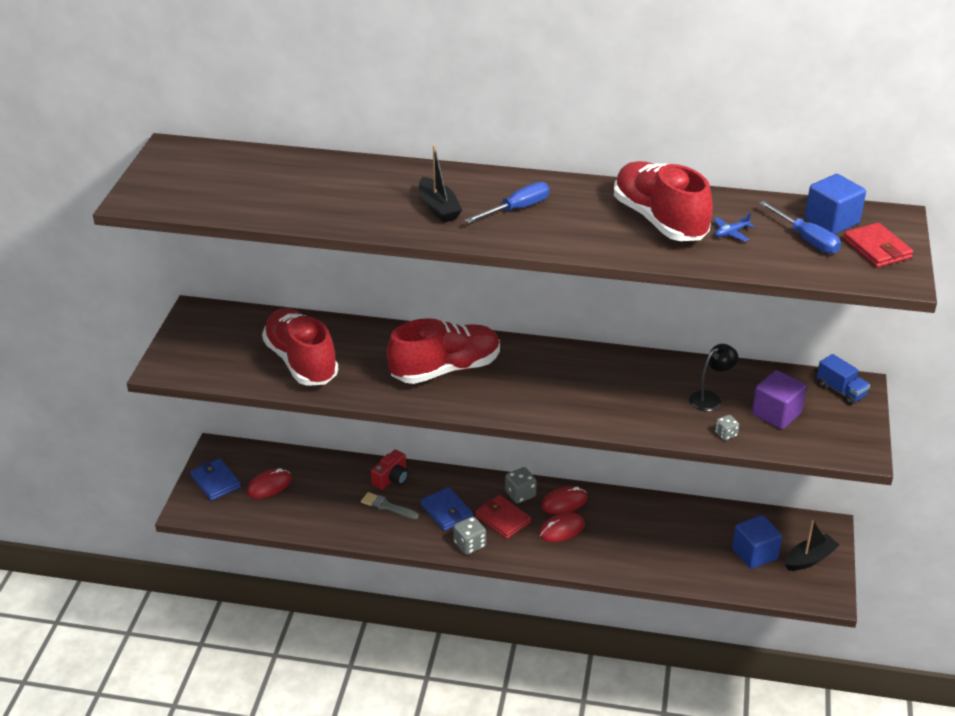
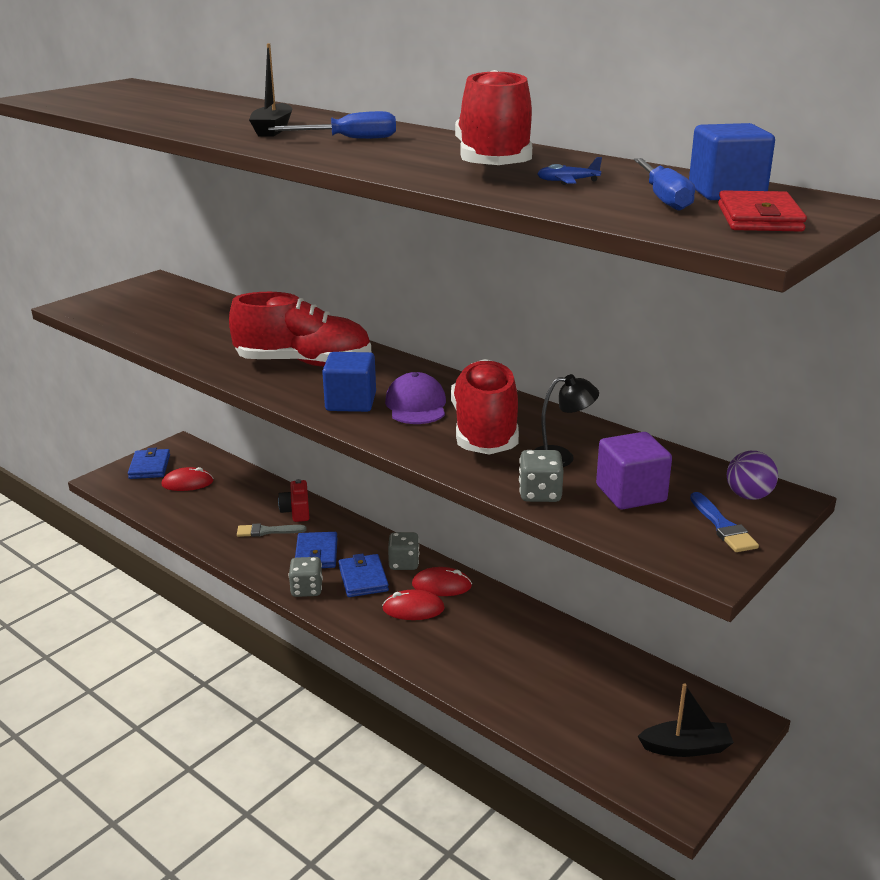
camera: 30 degrees right, 10 degrees down
(301, 362) = (184, 328): red shoe -> red shoe (485, 431)
(387, 506) = (267, 531): grey brush -> grey brush turned 60 degrees counterclockwise
(391, 478) = (296, 511): red camera -> red camera turned 105 degrees clockwise
(502, 519) = (363, 579): red wallet -> blue wallet
(573, 384) = (416, 405): none -> purple cap
(726, 434) = (540, 494): grey dice -> grey dice, size x1.61
(754, 554) = (616, 714): blue cube -> blue cube (351, 402)
(841, 391) = (748, 496): blue truck -> purple ball
(845, 420) = (723, 526): none -> blue brush

